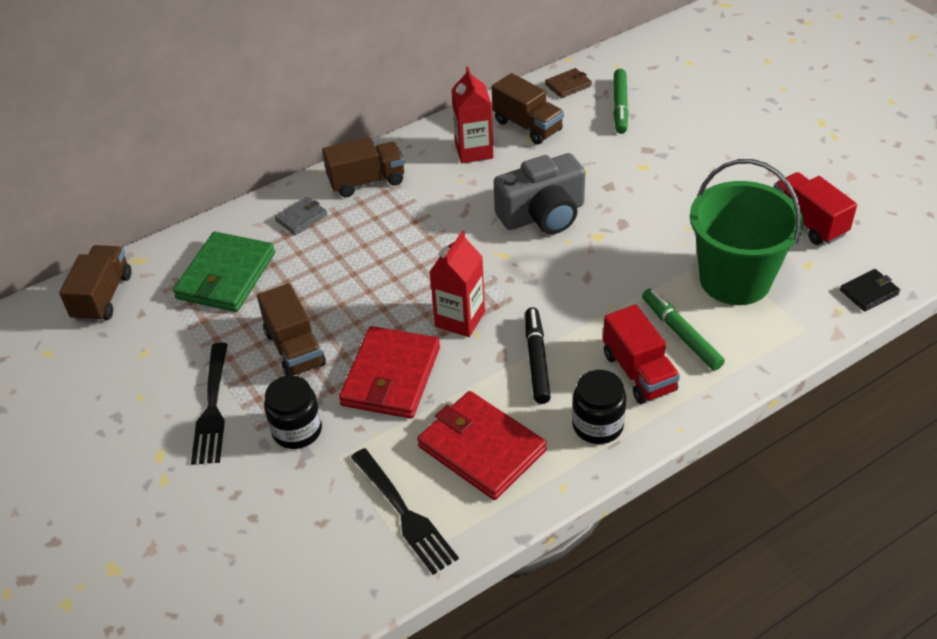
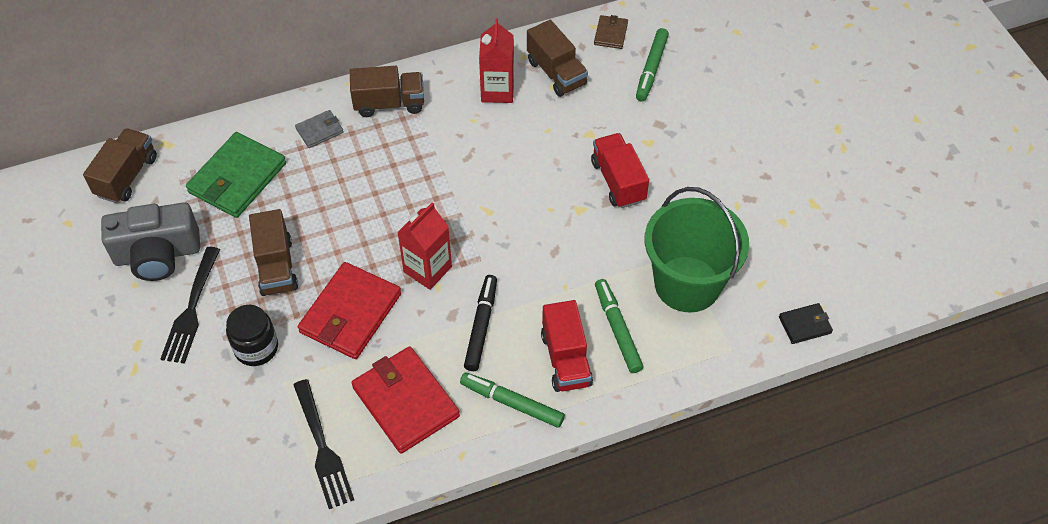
camera: 10 degrees right, 10 degrees up
(543, 215) = (537, 175): grey camera -> grey camera (157, 254)
(568, 85) = (610, 34): brown wallet -> brown wallet turned 60 degrees counterclockwise
(597, 425) = (512, 403): black jar -> green marker
(808, 222) = (779, 238): red truck -> red truck (618, 181)

